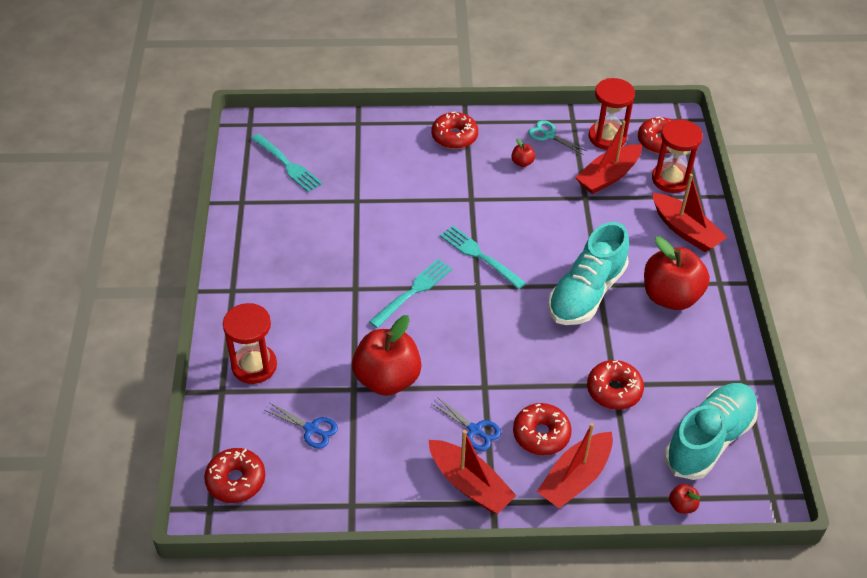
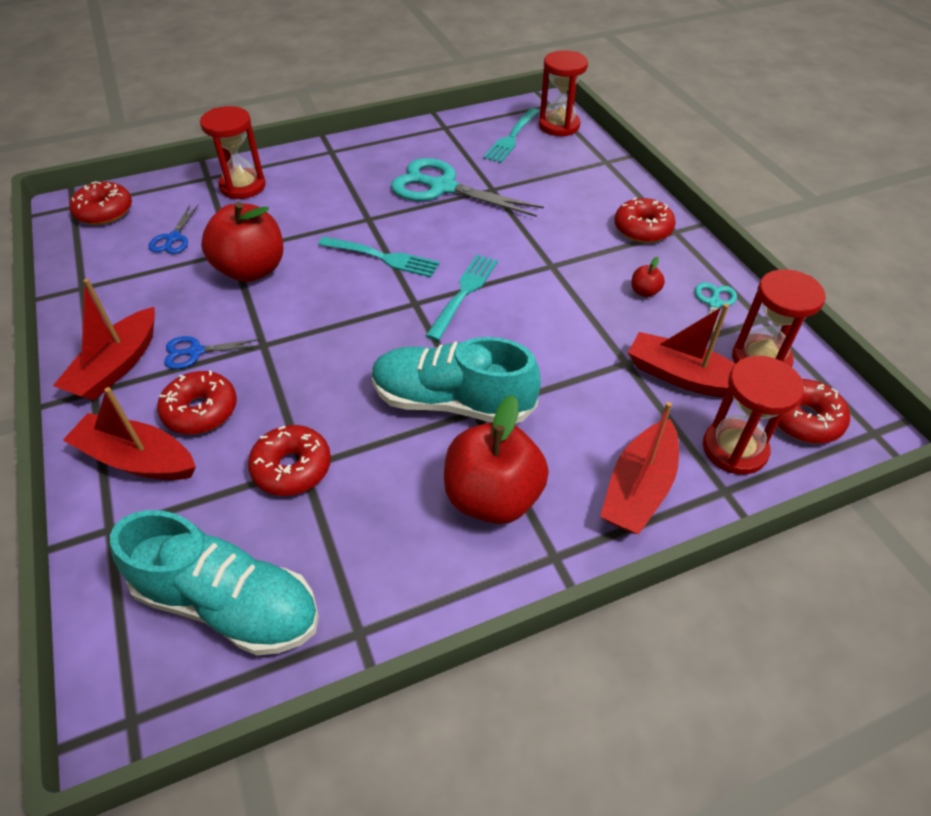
camera: 70 degrees right, 0 degrees up
(288, 130) = (559, 126): none -> red hourglass
(337, 230) = (442, 188): none -> turquoise scissors
(475, 430) = (195, 352): blue scissors -> blue scissors turned 60 degrees clockwise
(682, 505) = (102, 591): red apple -> none

